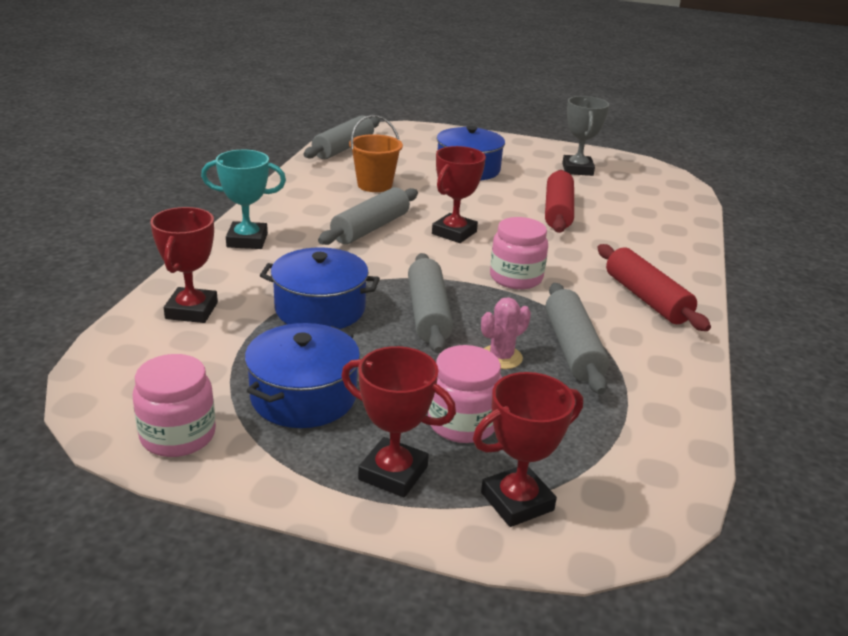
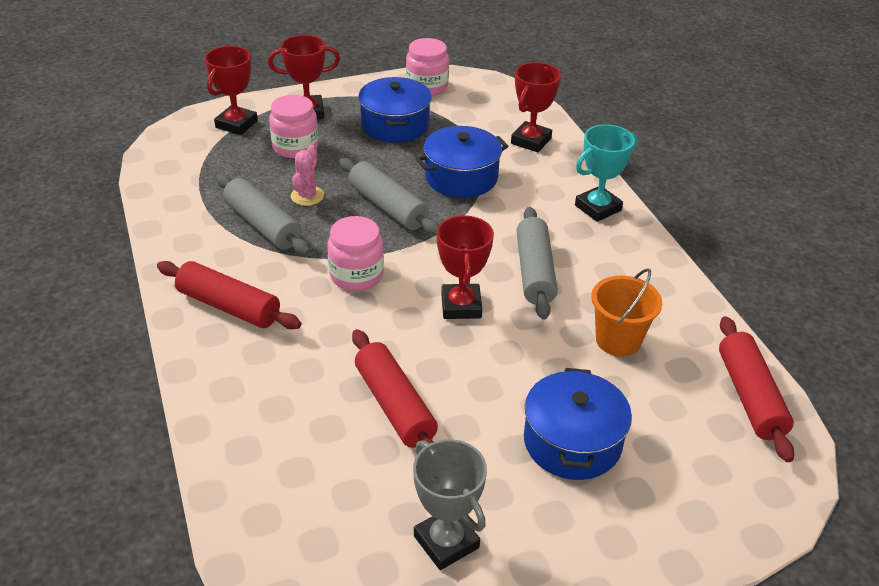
camera: 145 degrees right, 10 degrees up
(191, 310) = (531, 141): red trophy -> red trophy turned 60 degrees clockwise
(343, 148) = (749, 396): grey rolling pin -> red rolling pin

